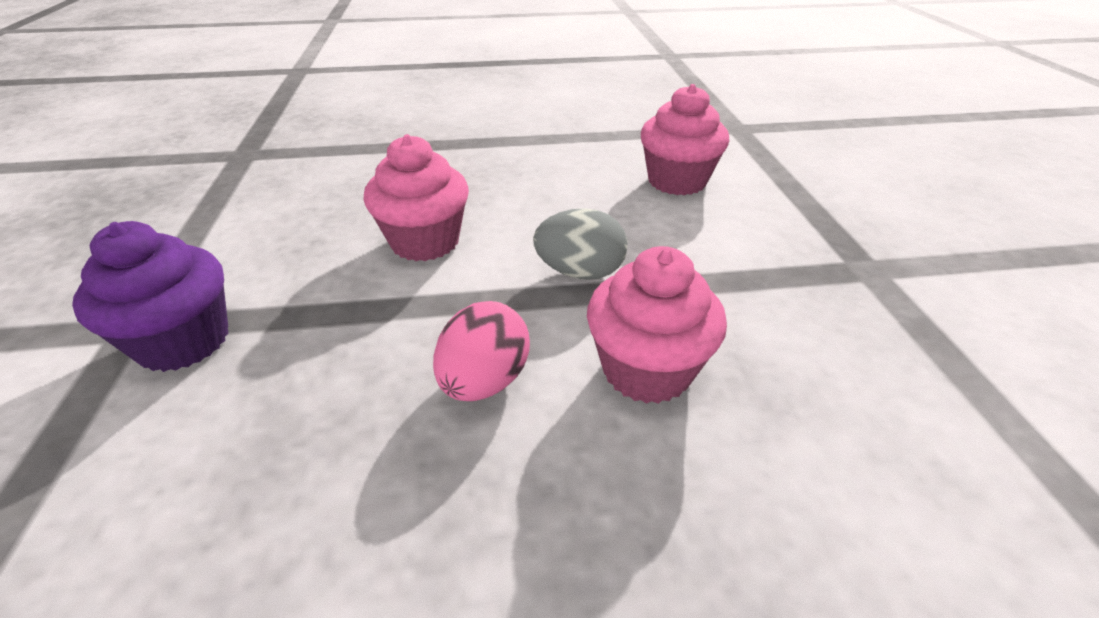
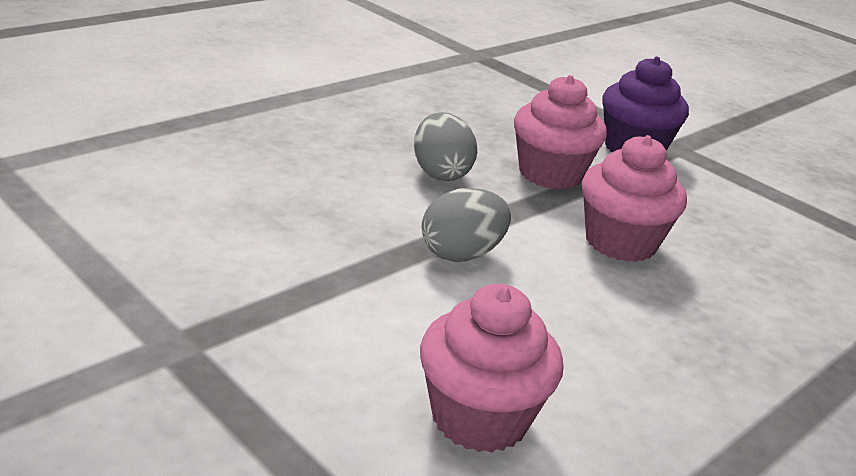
camera: 140 degrees right, 10 degrees down
(484, 381) = (440, 173): pink egg -> grey egg
(646, 370) = (345, 202): pink cupcake -> pink cupcake (550, 174)

